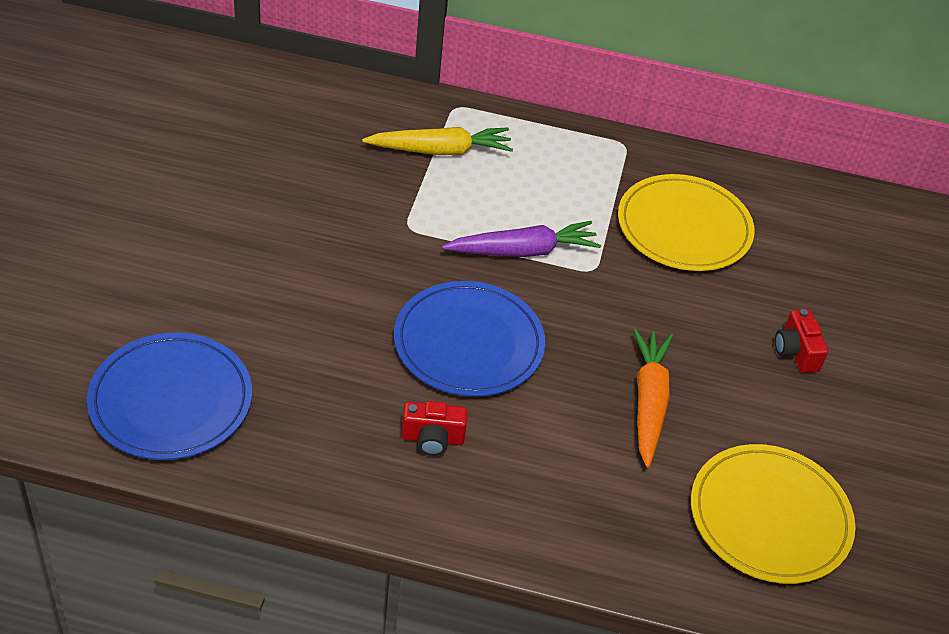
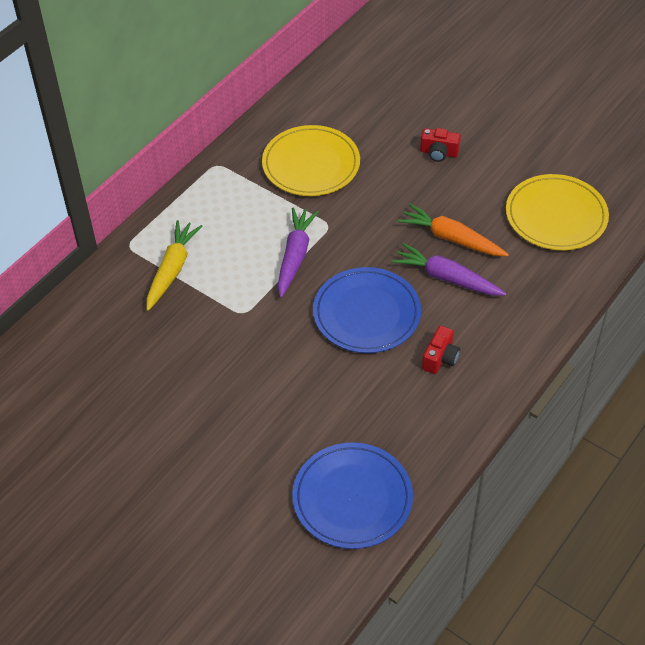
camera: 60 degrees left, 5 degrees up
(575, 413) = (446, 278): none -> purple carrot

